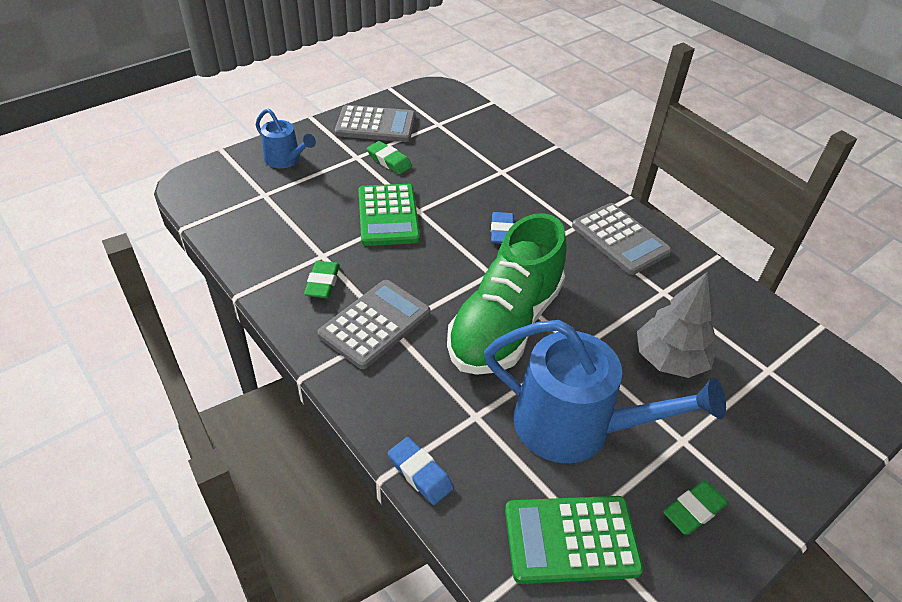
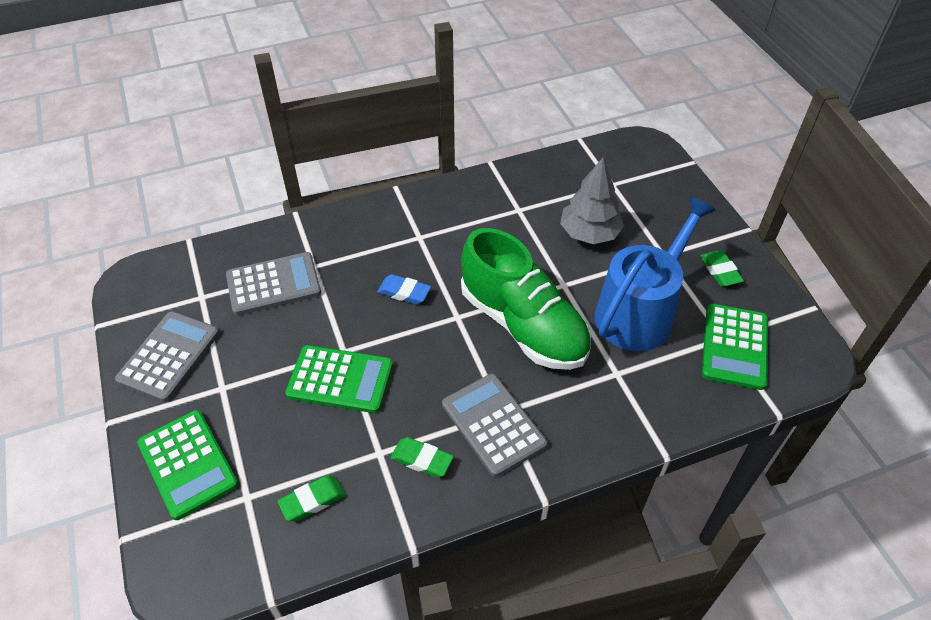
camera: 70 degrees left, 5 degrees up
(285, 159) = (188, 464): blue watering can -> green calculator
(389, 161) = (246, 358): green eraser -> green eraser (312, 500)
(420, 473) = (665, 426): blue eraser -> none
(620, 239) = (447, 213): grey calculator -> grey calculator (273, 284)

